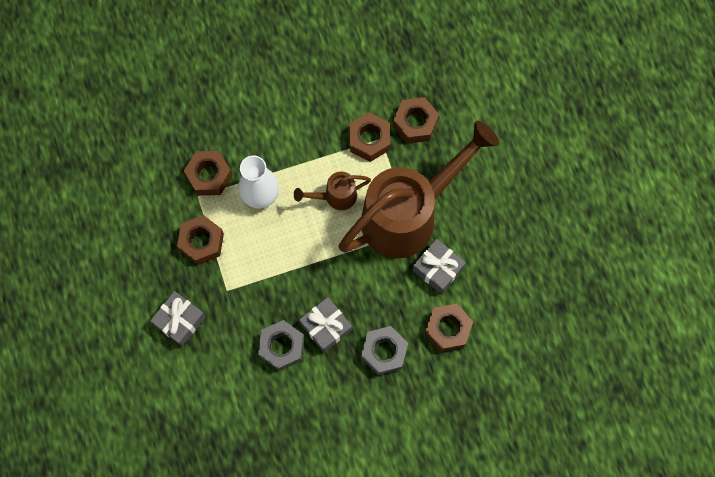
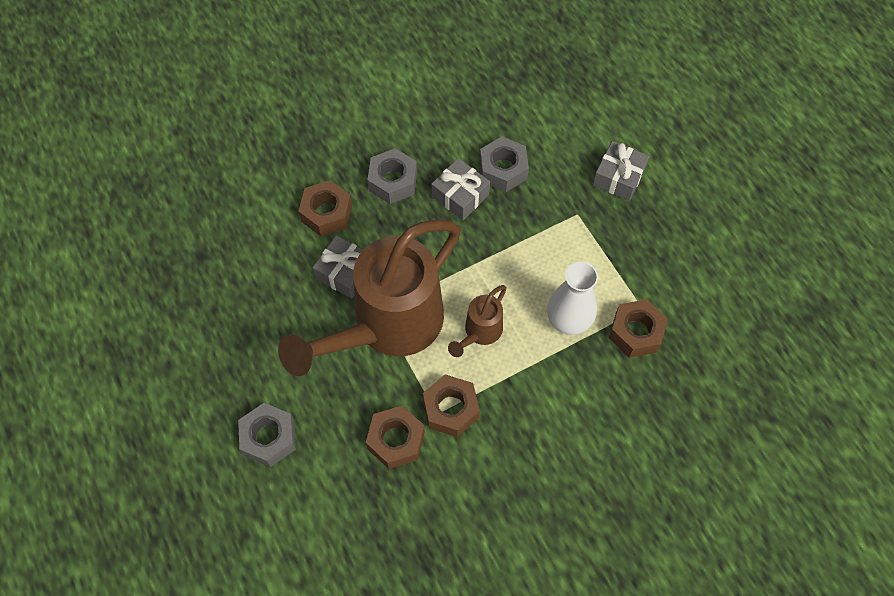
camera: 170 degrees right, 10 degrees down
(201, 242) = (621, 258): brown nut -> none
(335, 196) = (479, 333): brown watering can -> brown watering can turned 150 degrees clockwise
(511, 141) = (269, 438): none -> grey nut

